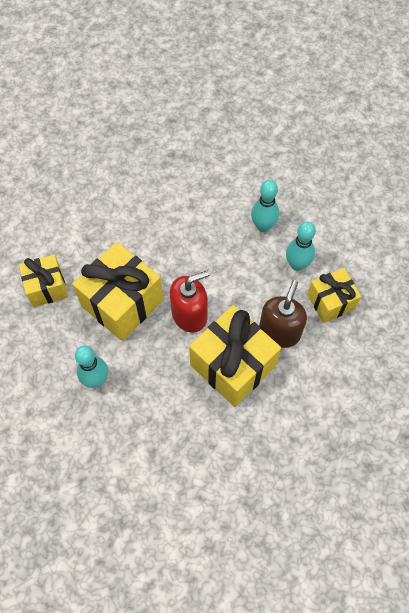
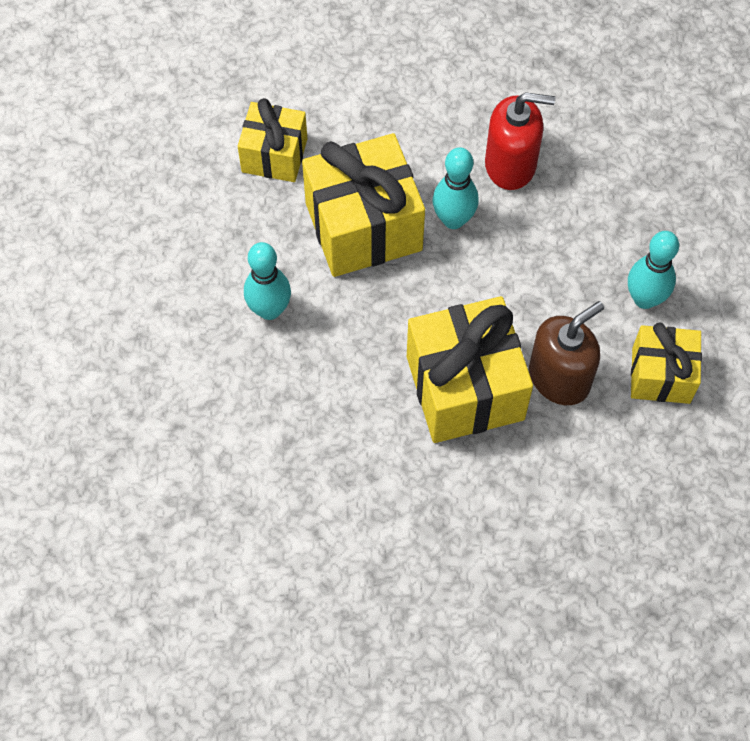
camera: 30 degrees right, 0 degrees up
(189, 314) = (447, 289): red soap dispenser -> red soap dispenser (511, 164)
(263, 226) = (629, 220): turquoise bowling pin -> turquoise bowling pin (453, 219)

